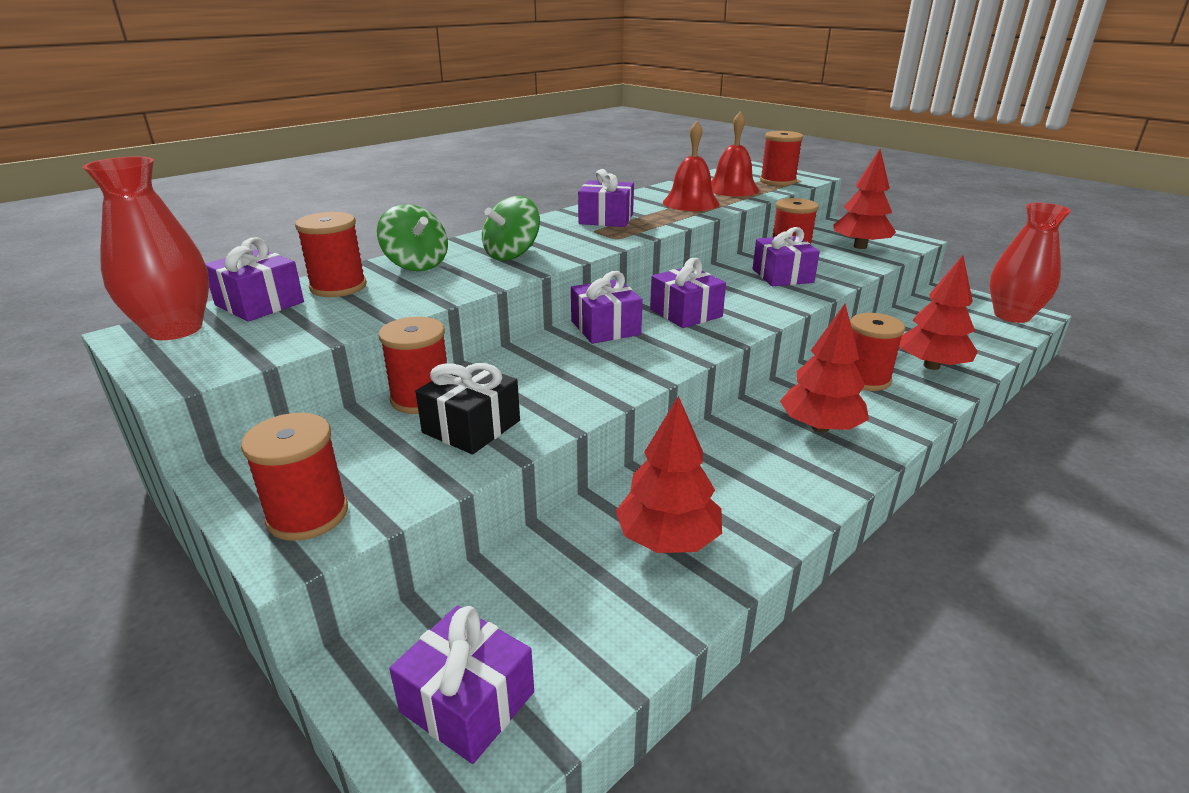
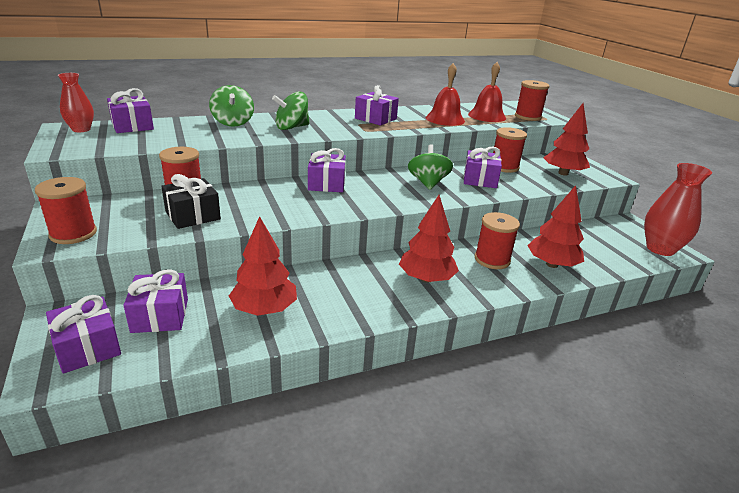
camera: 20 degrees right, 0 degrees up
(175, 329) = (81, 129): red vase -> red vase, size x0.61
(338, 287) = (179, 125): red spool -> none
(685, 313) = (386, 187): purple gift -> purple gift (160, 315)
(729, 295) = (428, 183): none -> green spinning top

